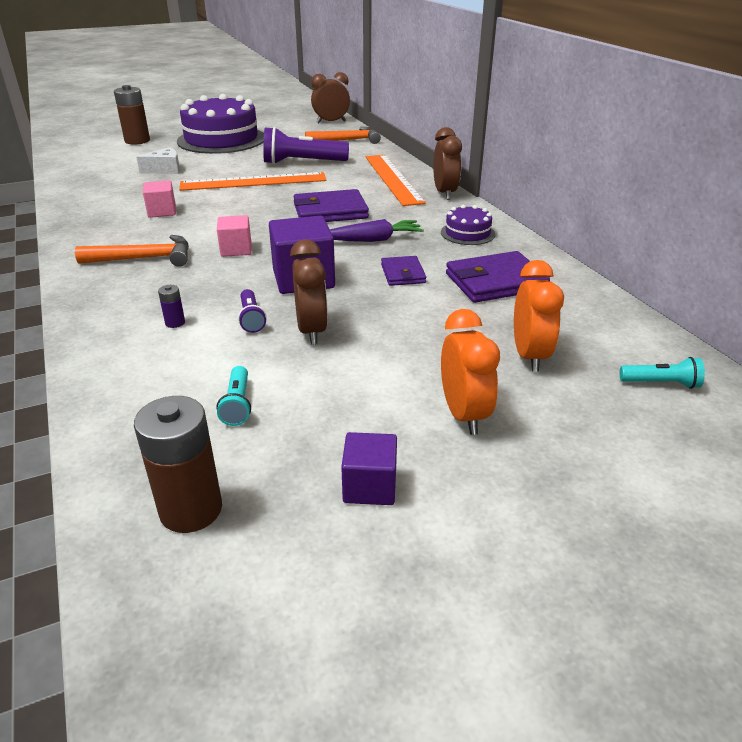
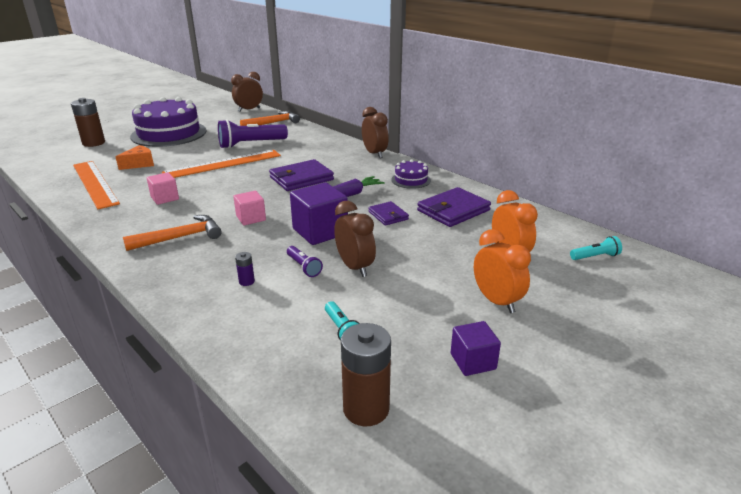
camera: 20 degrees left, 5 degrees down
(165, 170) = (139, 164): white cheese -> orange cheese
(393, 179) = (329, 148): orange ruler -> orange ruler (95, 183)

